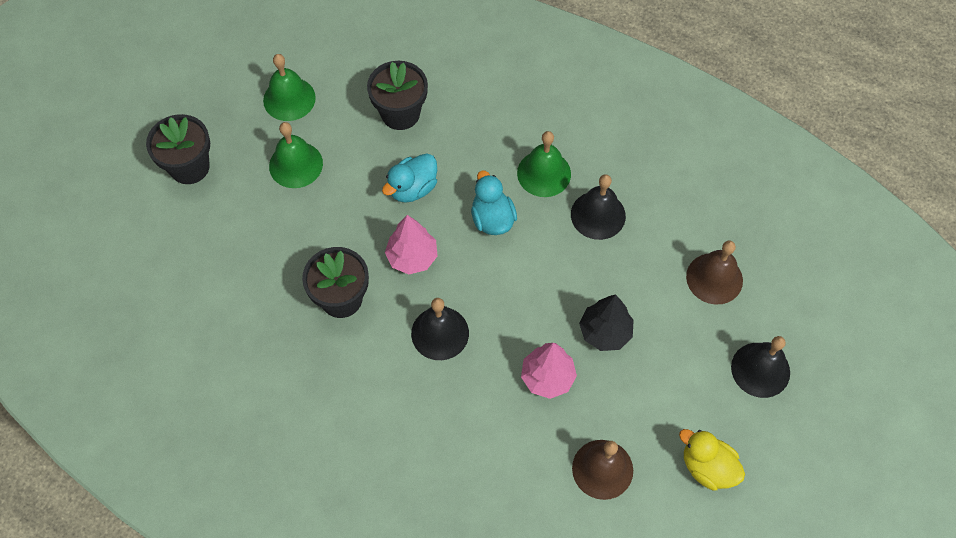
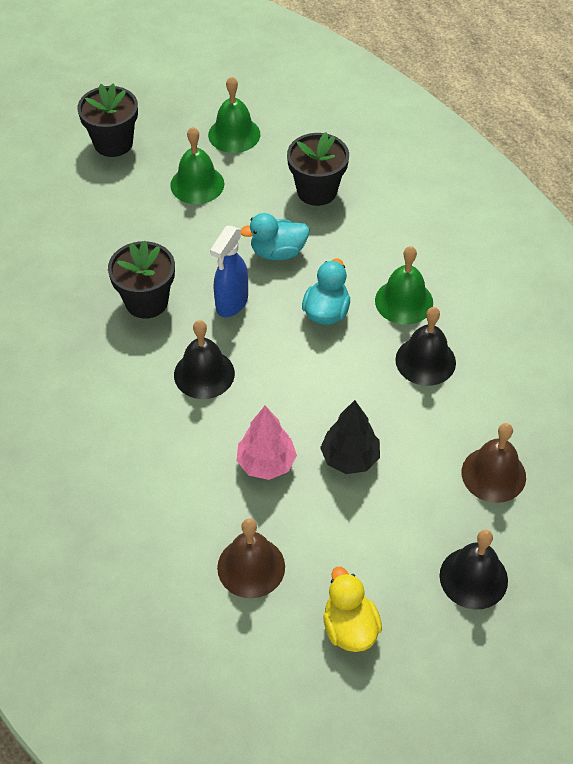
camera: 35 degrees right, 10 degrees down
(412, 257) = (231, 303): pink tree -> blue spray bottle

